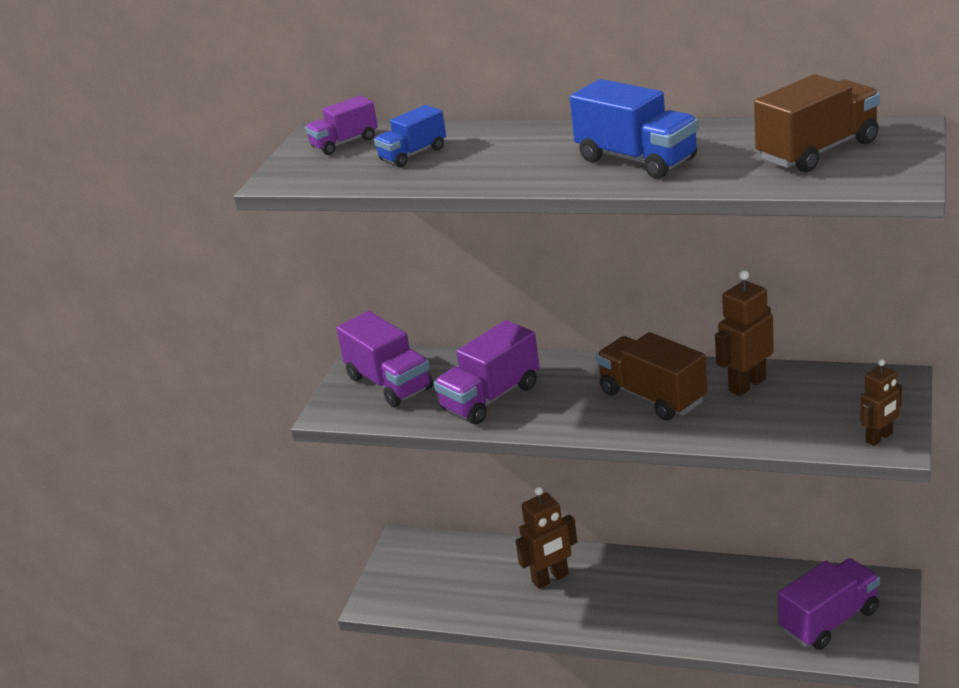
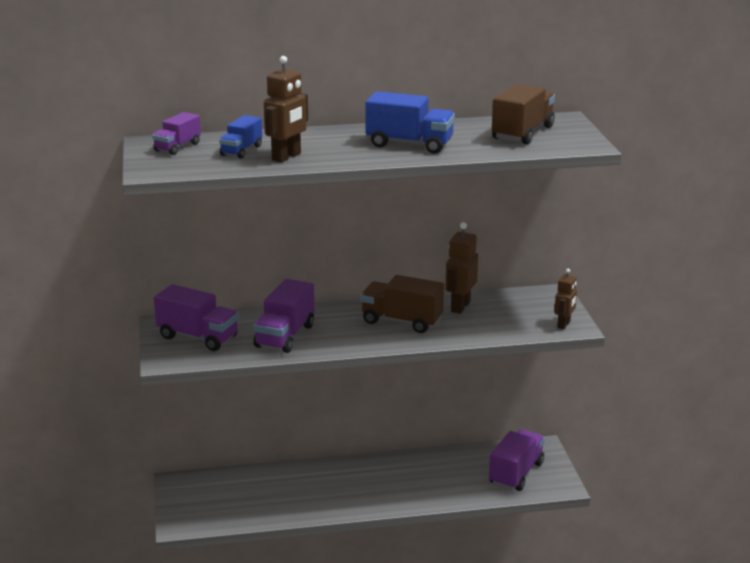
camera: 30 degrees left, 5 degrees down
(550, 579) = (308, 484): brown robot -> brown robot (287, 157)

